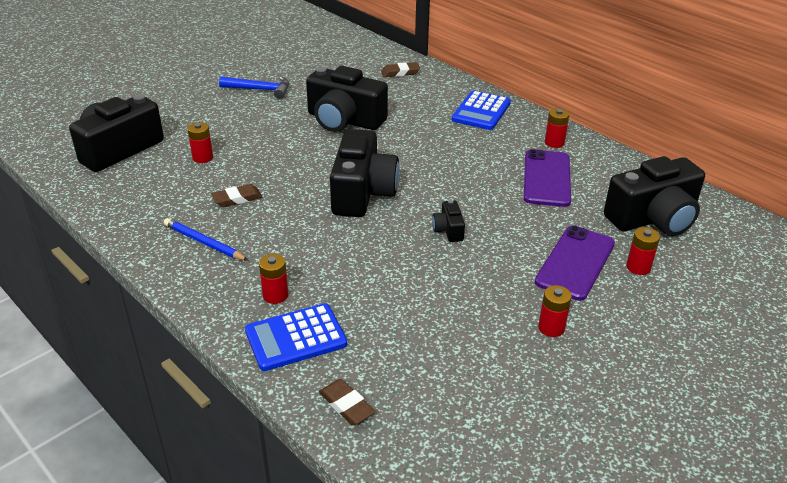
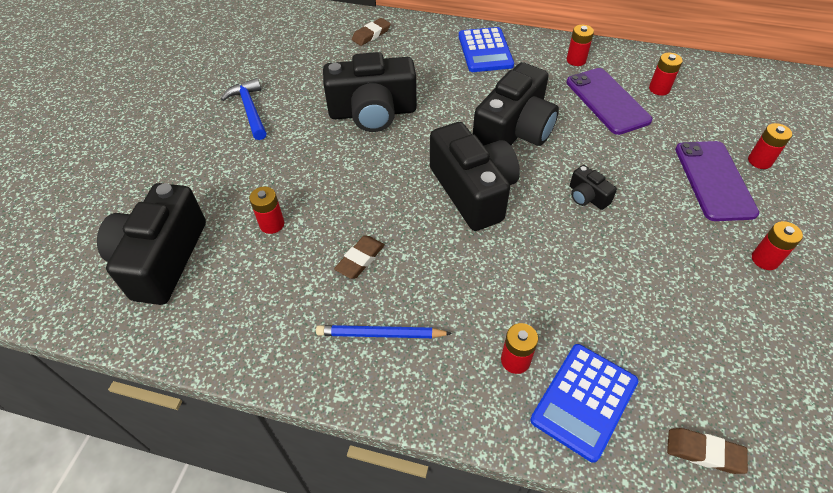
camera: 30 degrees left, 15 degrees up
(260, 90) = (250, 110): blue hammer -> blue hammer turned 90 degrees counterclockwise
(607, 187) = (659, 89): none -> red battery
(653, 218) = (721, 106): black camera -> black camera (514, 131)

